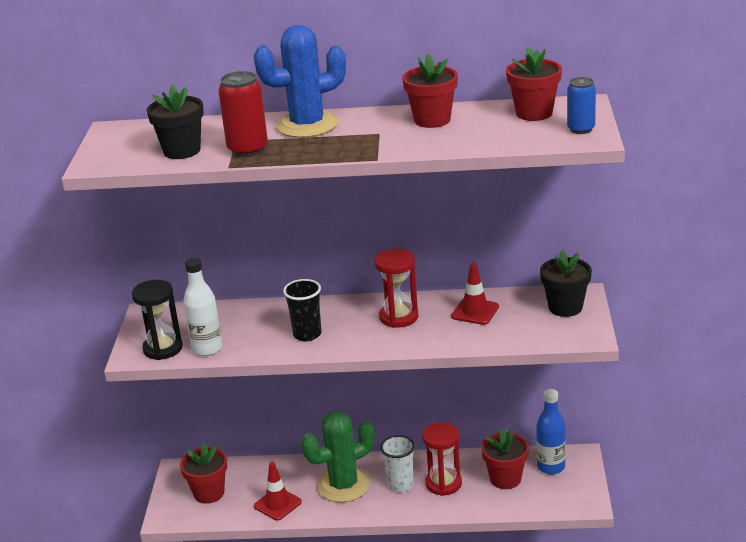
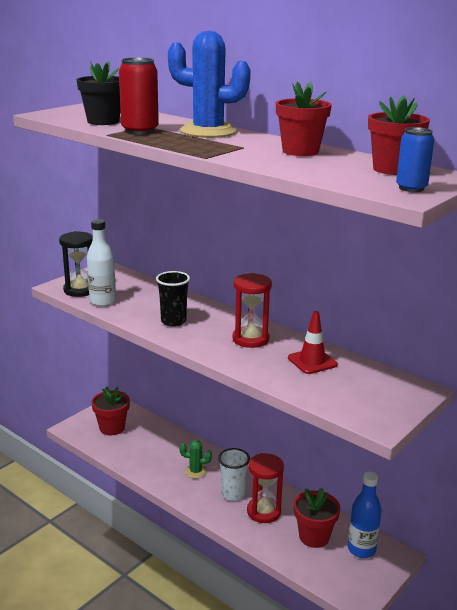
camera: 35 degrees right, 5 degrees down
(277, 504) = (140, 459): red traffic cone -> none
(343, 485) = (195, 471): green cactus -> green cactus, size x0.47
(565, 307) = (391, 393): black flower pot -> none

